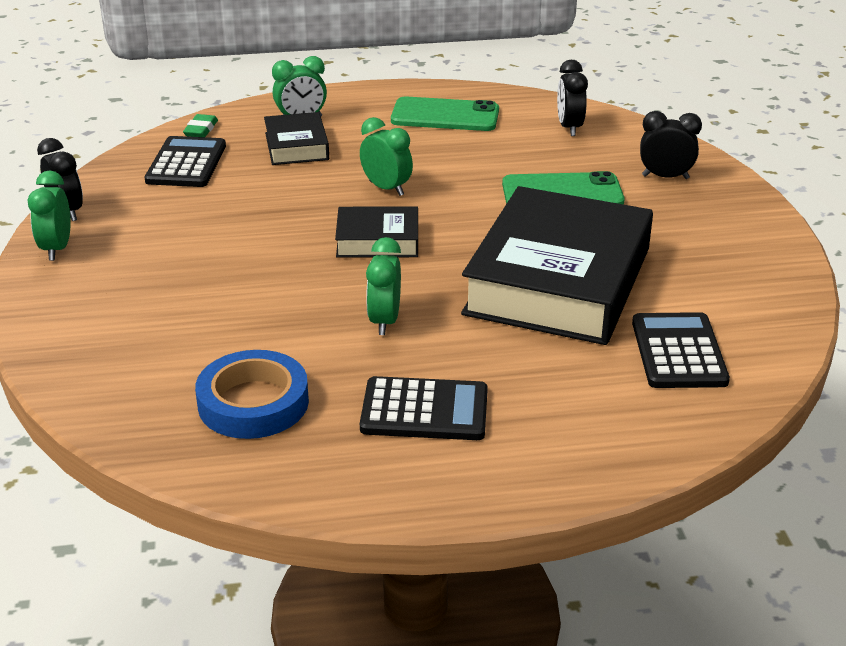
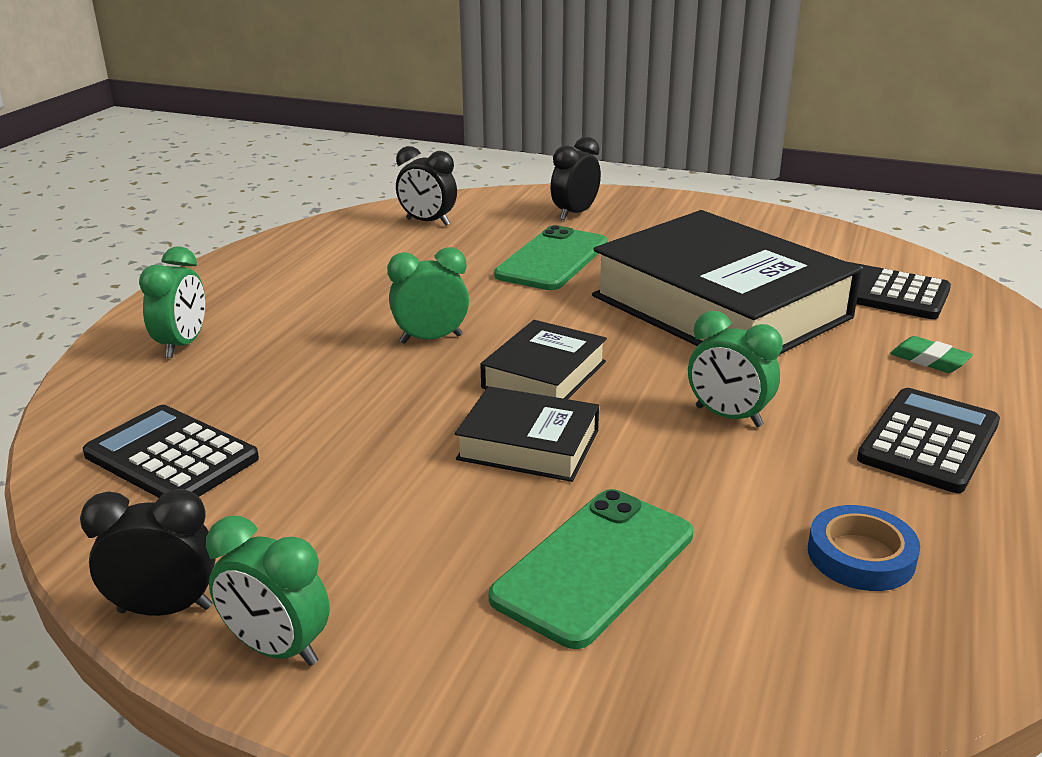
camera: 60 degrees left, 5 degrees down
(201, 130) = (90, 421): green eraser -> green eraser (929, 360)
(253, 403) = (861, 555): blue tape -> blue tape, size x0.65
(296, 146) = (248, 365): black book -> black book (528, 445)
(445, 115) = (310, 266): green phone -> green phone (594, 566)

